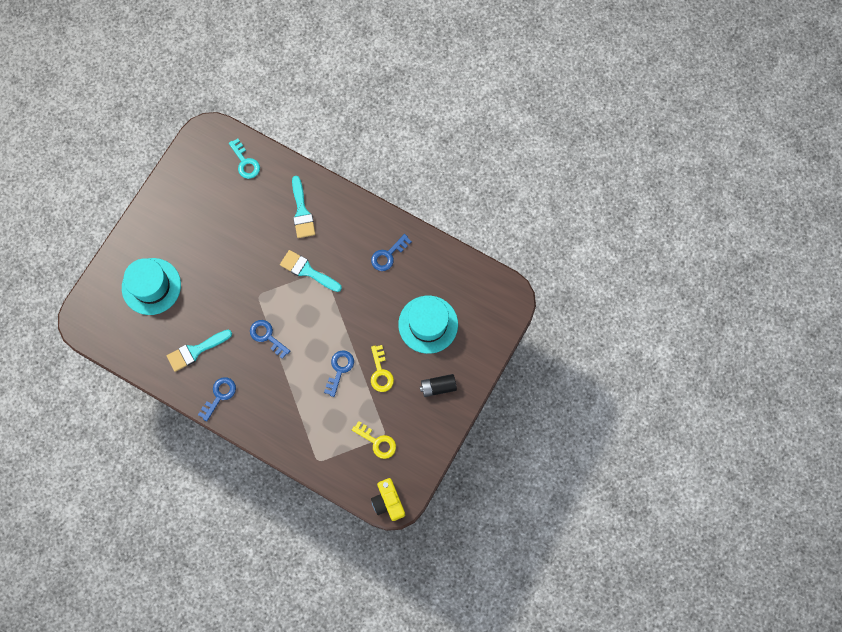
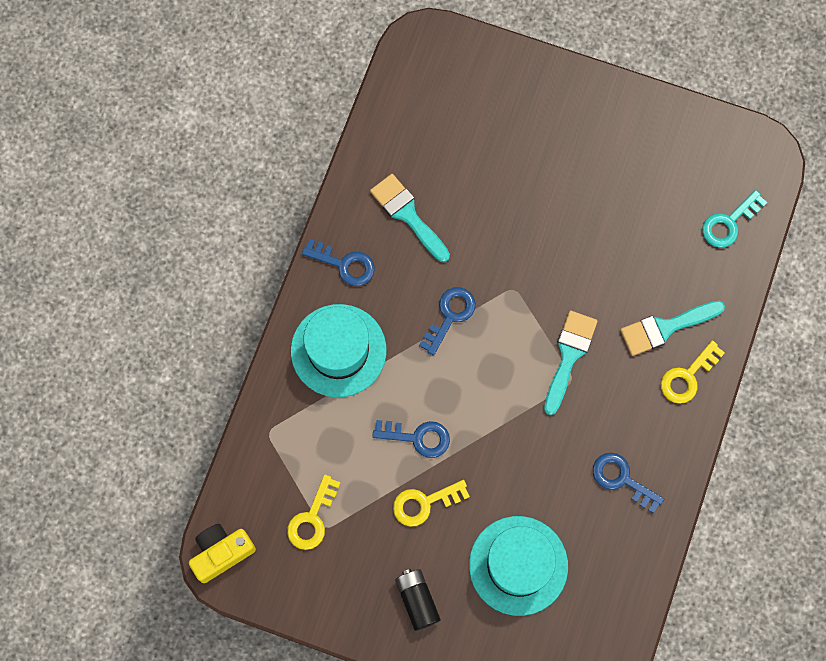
camera: 80 degrees right, 0 degrees up
(151, 286) = (496, 128): turquoise hat -> turquoise hat (338, 350)
(334, 206) = (687, 377): none -> yellow key

